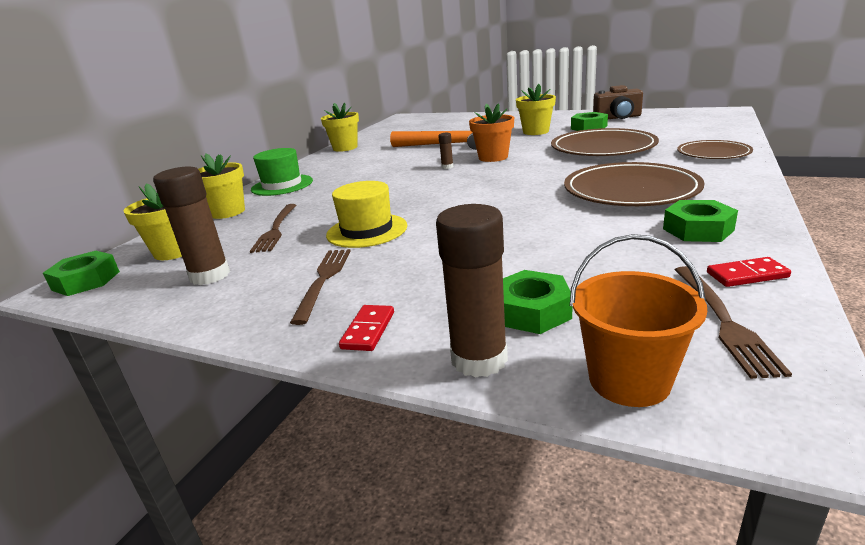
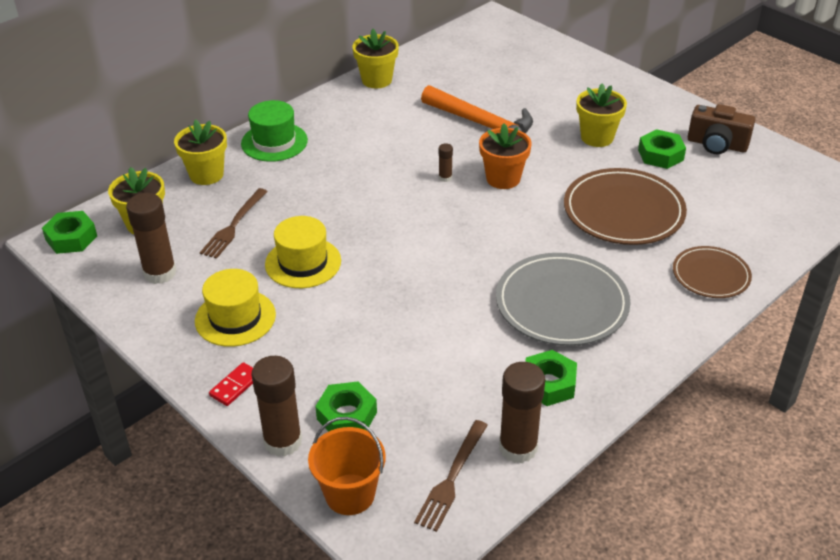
camera: 20 degrees right, 15 degrees up
(323, 280) = (235, 318): brown fork -> yellow hat
(630, 191) = (562, 304): brown plate -> grey plate
(747, 275) = (518, 448): red domino -> brown glue stick

